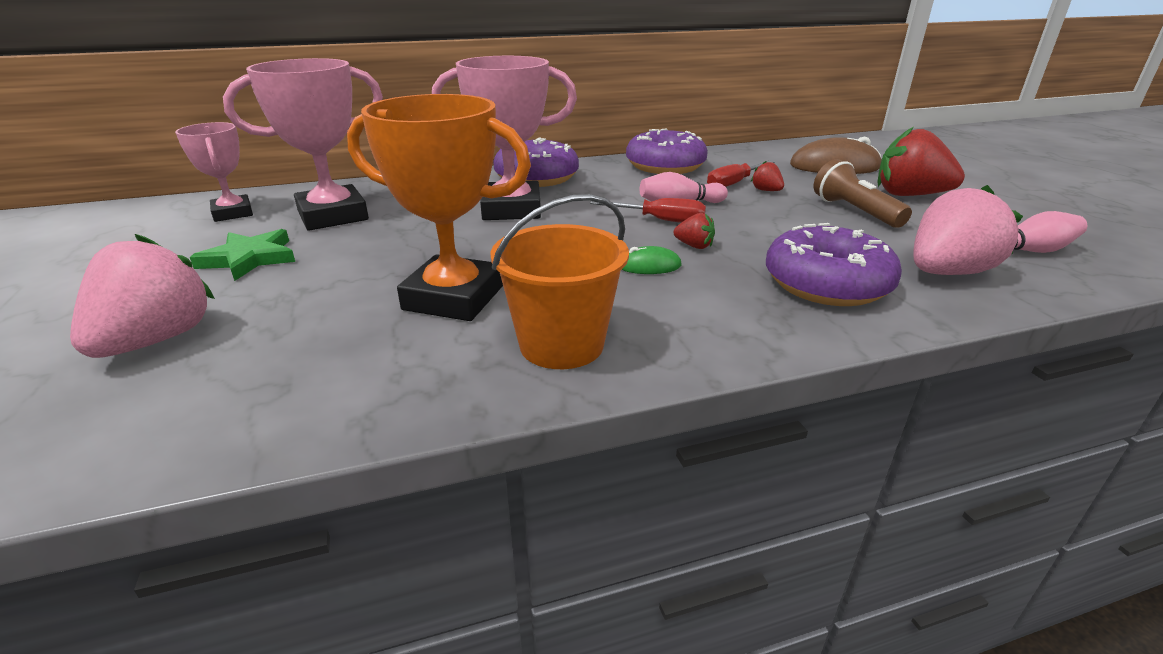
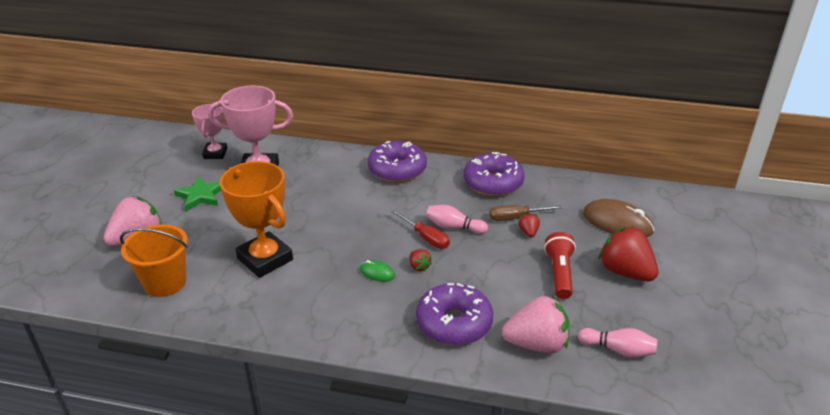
camera: 30 degrees right, 5 degrees up
(511, 209) = (353, 198): pink trophy -> none
(561, 345) = (283, 308): orange bucket -> orange bucket (165, 282)
(733, 183) = (516, 218): red screwdriver -> brown screwdriver
(854, 211) = (559, 273): brown flashlight -> red flashlight

